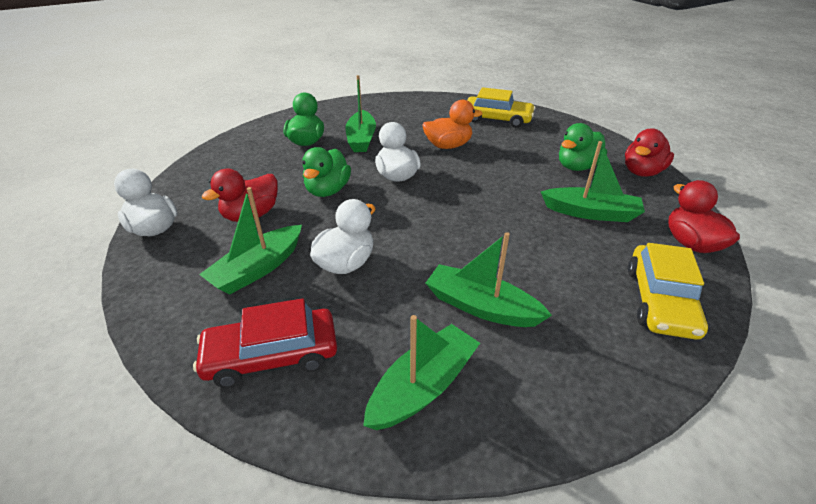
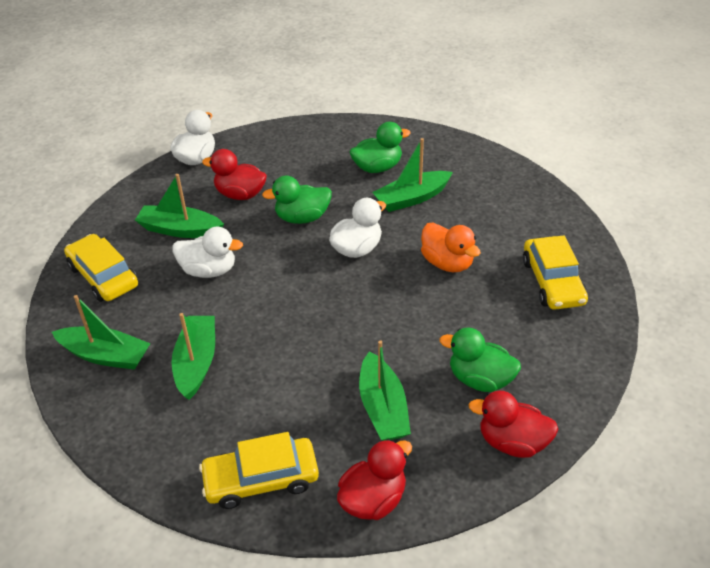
camera: 65 degrees right, 5 degrees up
(272, 355) = (103, 276): red car -> yellow car

